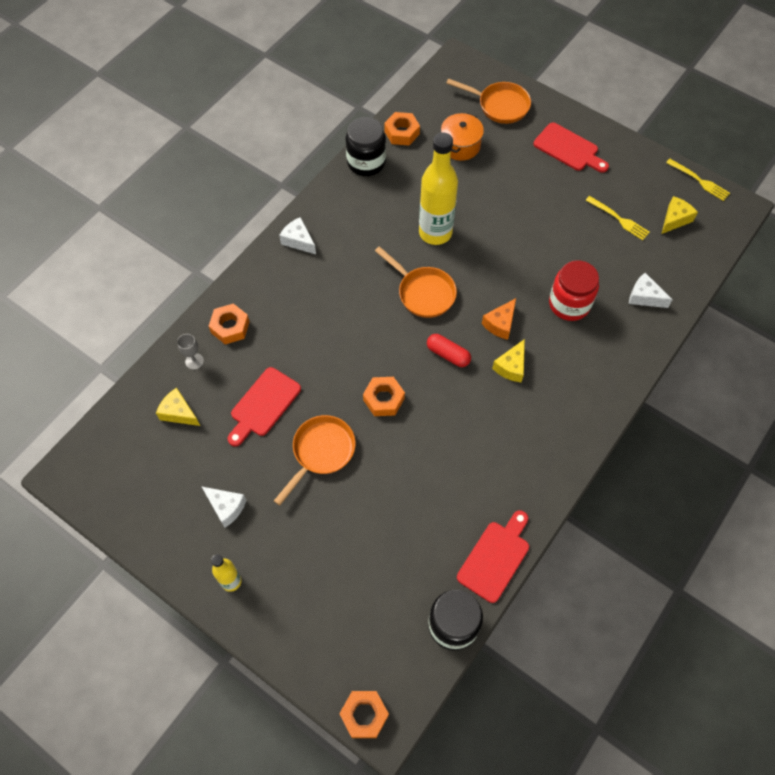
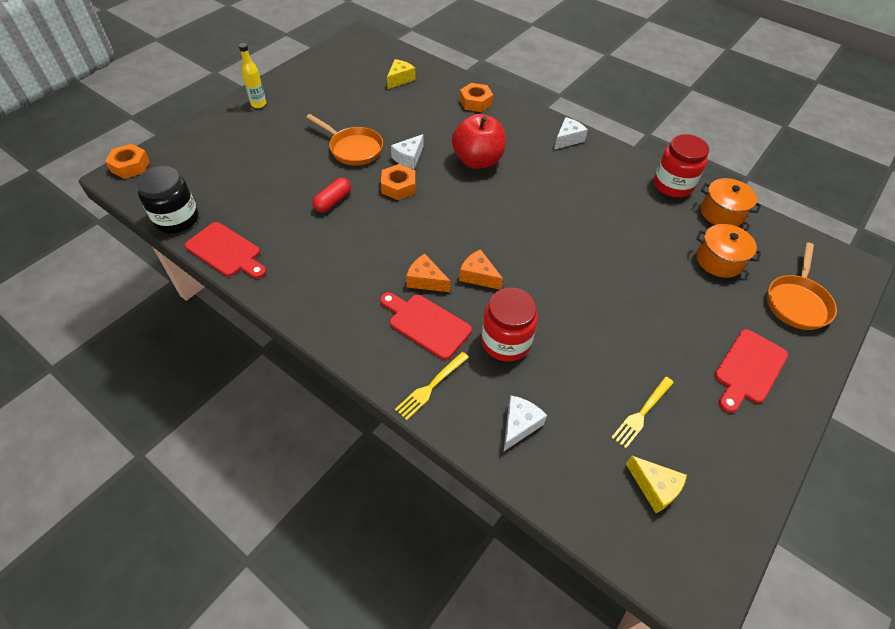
camera: 90 degrees right, 10 degrees down
(194, 361) = (444, 85): grey goblet -> none
(226, 507) = (317, 101): white cheese -> white cheese (409, 158)
(263, 405) = (401, 119): red cutting board -> red cutting board (426, 324)
(337, 325) = (477, 160): none -> red apple
(366, 162) = (672, 185): black jar -> red jar
(402, 133) = (722, 213): orange nut -> orange pot
(423, 293) = (515, 218): orange pan -> none
(435, 232) = (591, 232): yellow bottle -> none
(448, 354) = (443, 232): red capsule -> red capsule (333, 201)
(511, 367) = (426, 280): yellow cheese -> orange cheese
(699, 181) = (738, 539): yellow fork -> yellow fork (430, 387)

